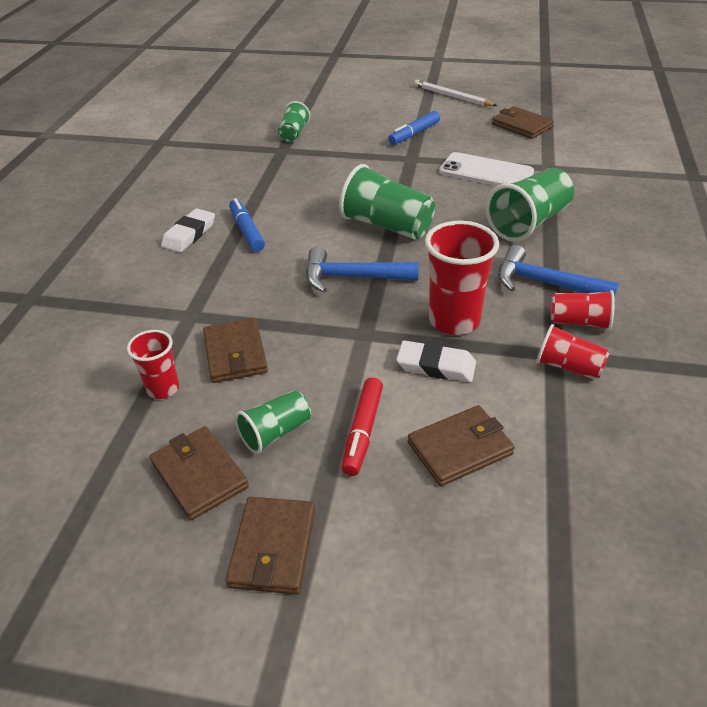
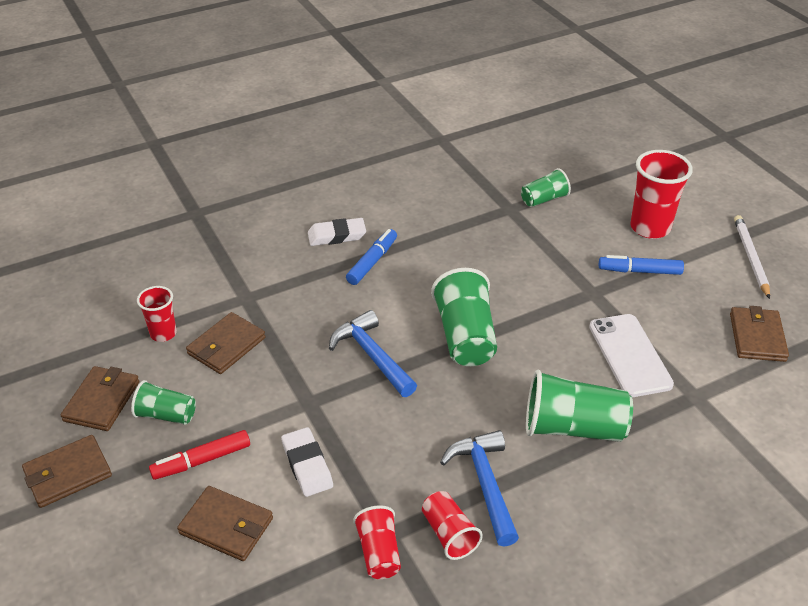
camera: 50 degrees right, 0 degrees up
(454, 320) = (373, 448): red cup -> red cup (650, 227)

